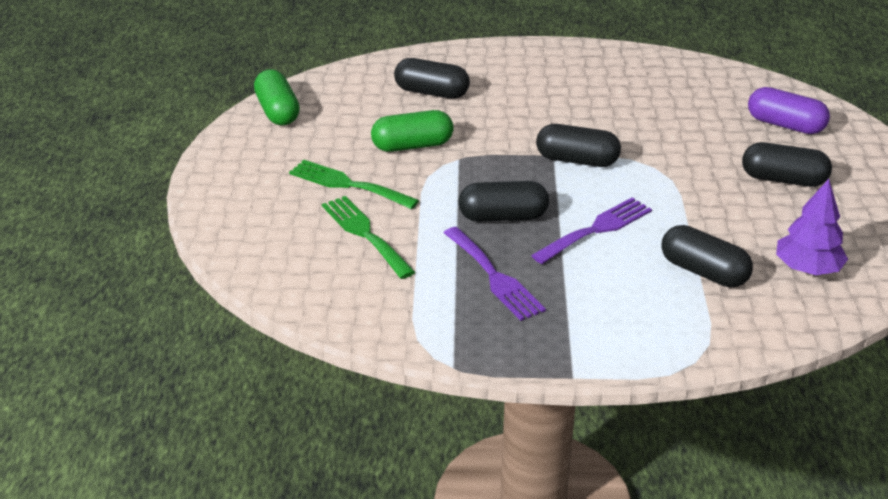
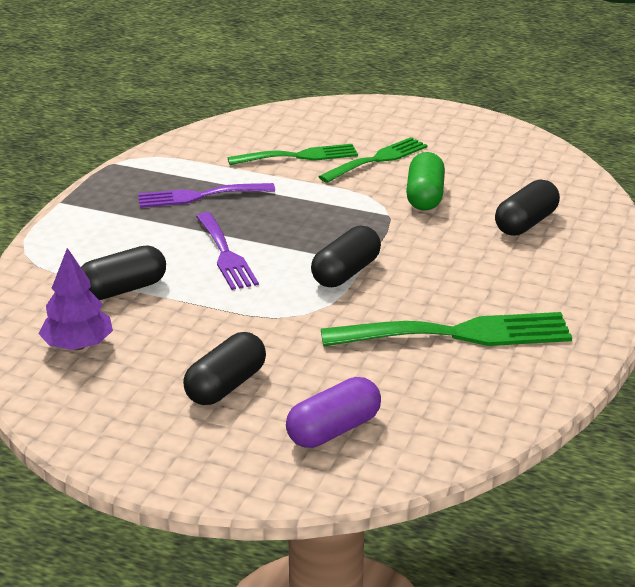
camera: 110 degrees right, 5 degrees down
(277, 111) = (523, 146): green capsule -> none
(503, 217) = (279, 216): black capsule -> none
(623, 98) = (458, 334): none -> green fork

